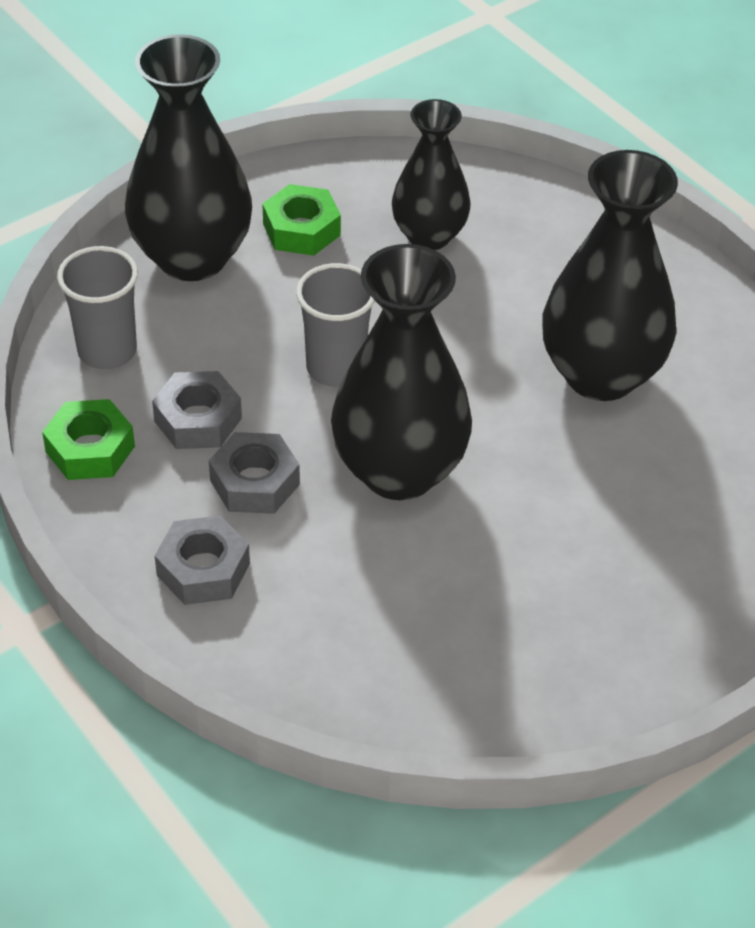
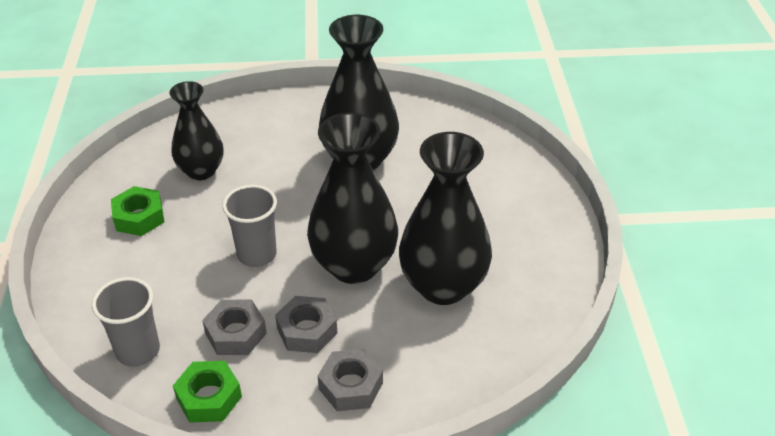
camera: 55 degrees left, 5 degrees down
(192, 257) = (106, 274): black vase -> black vase (443, 286)

